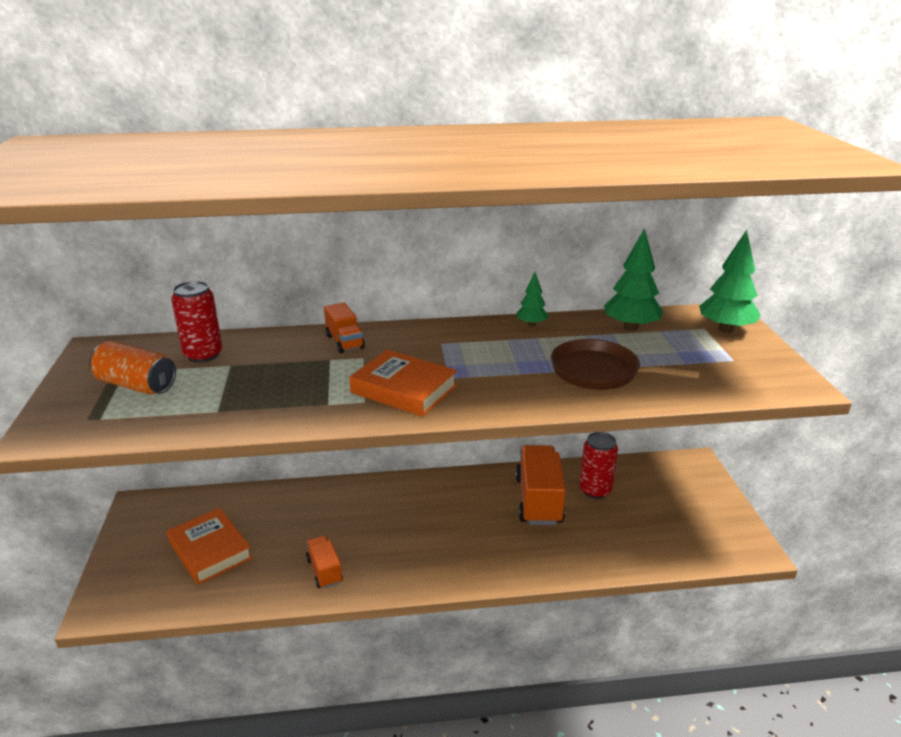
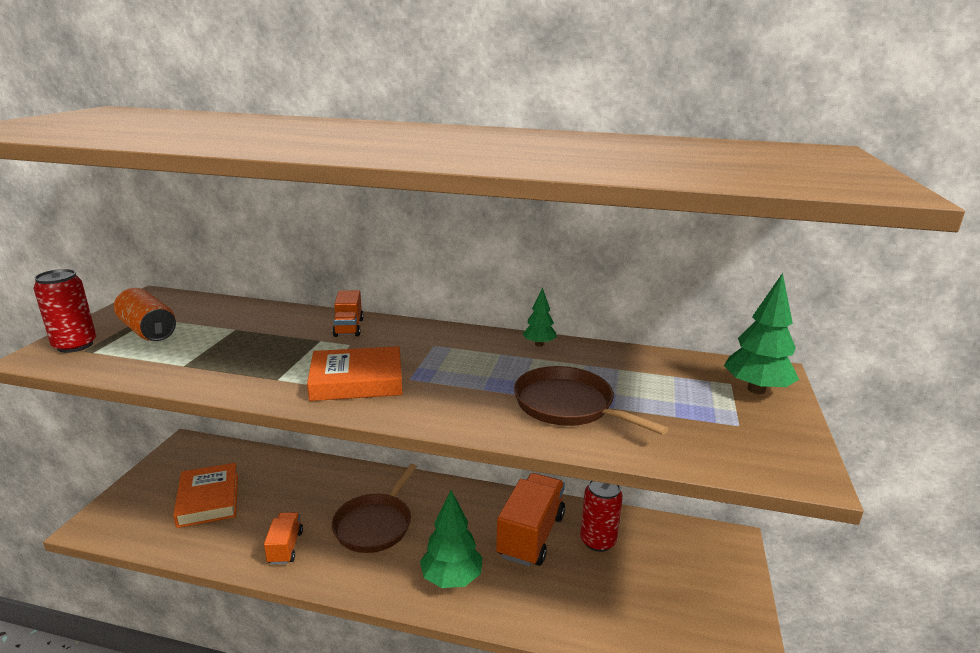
camera: 20 degrees right, 5 degrees down
(203, 355) = (224, 317): red can -> red can (75, 345)
(395, 528) = (375, 525): none -> brown pan
(404, 389) = (357, 381): orange book -> orange book turned 60 degrees counterclockwise
(630, 327) = (643, 367): green tree -> green tree (451, 578)

